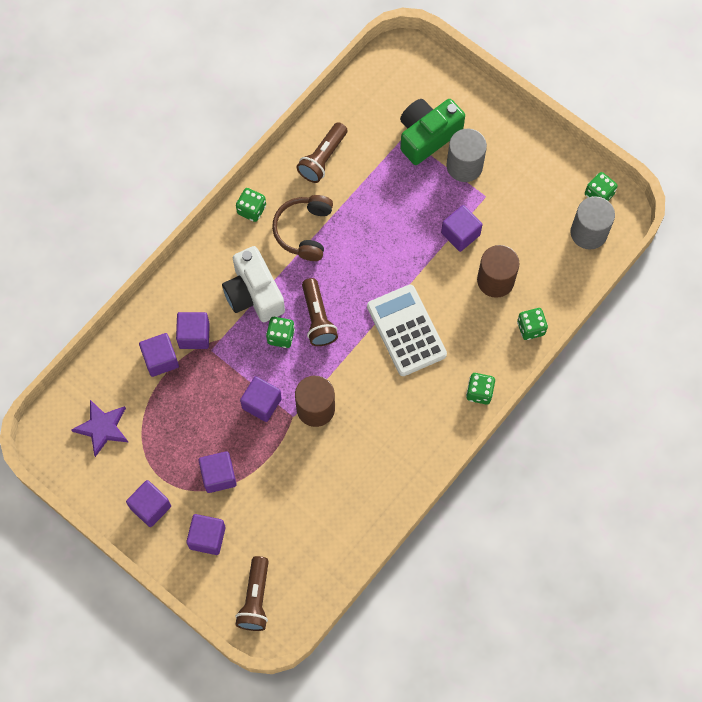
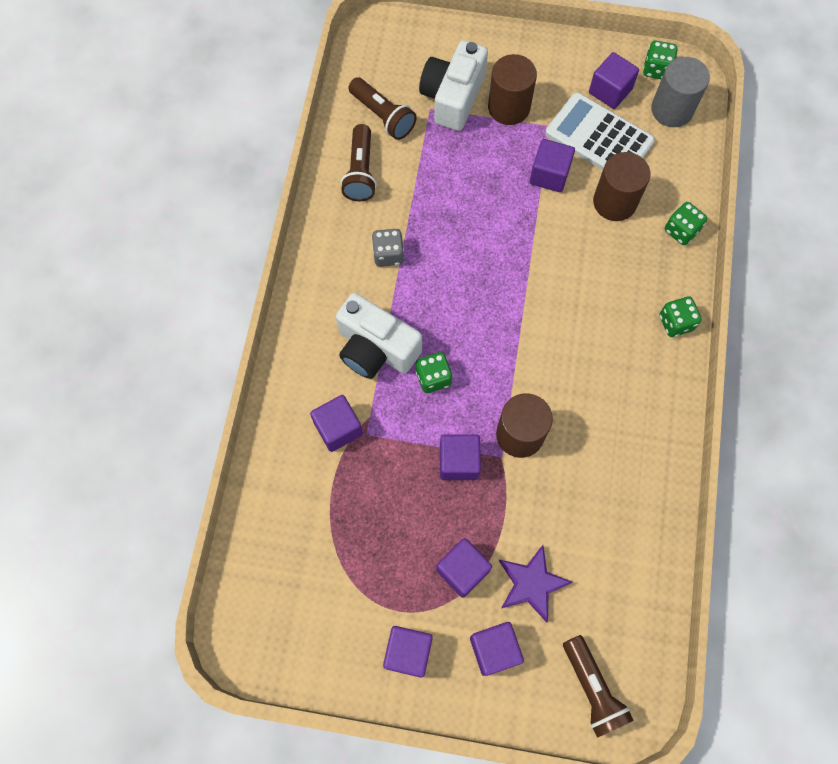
camera: 30 degrees left, 0 degrees up
(102, 428) = (297, 592): purple star -> purple star (532, 583)
(160, 359) = (317, 476): purple cube -> purple cube (610, 91)
(251, 209) = (318, 262): green dice -> none
(304, 231) = (388, 254): brown headphones -> grey dice
(317, 318) = (460, 337): brown flashlight -> brown flashlight (383, 116)
(406, 330) = (560, 300): white calculator -> white calculator (599, 138)
(427, 136) = (453, 97): green camera -> white camera
(464, 166) = (509, 107): grey cylinder -> brown cylinder

